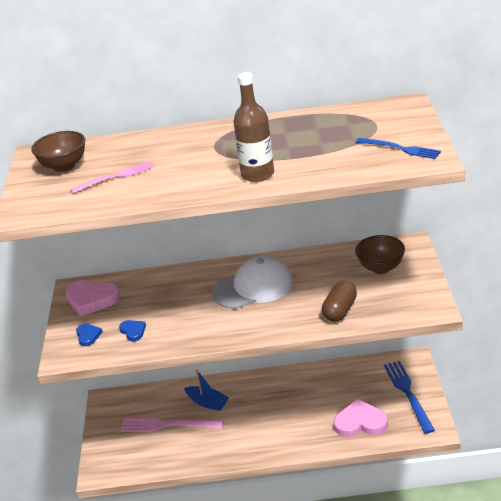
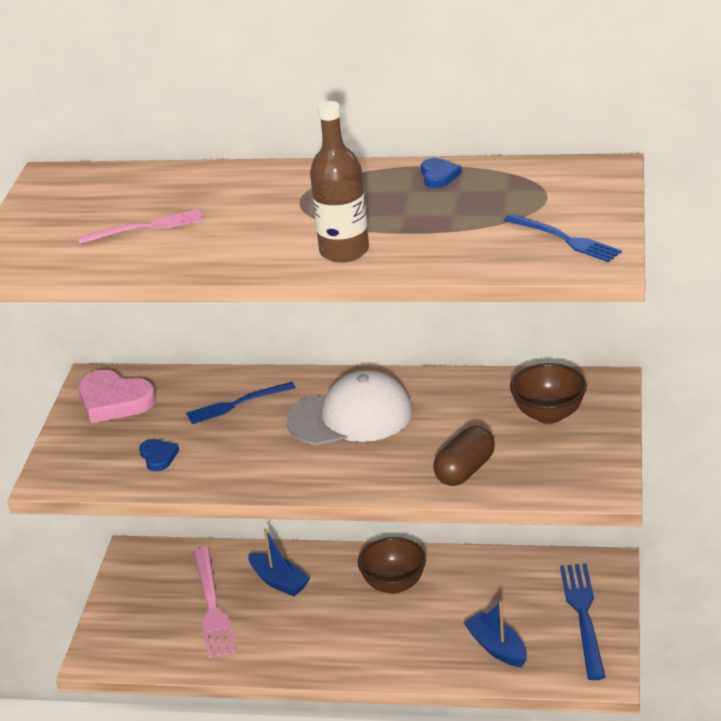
camera: 10 degrees right, 0 degrees up
(64, 166) = (81, 201): brown bowl -> brown bowl (394, 584)
(88, 336) = (93, 453): blue heart -> blue heart (438, 176)
(168, 425) = (212, 606): pink fork -> pink fork turned 120 degrees counterclockwise
(175, 290) = (237, 404): none -> blue fork
(360, 422) = (497, 647): pink heart -> blue boat

